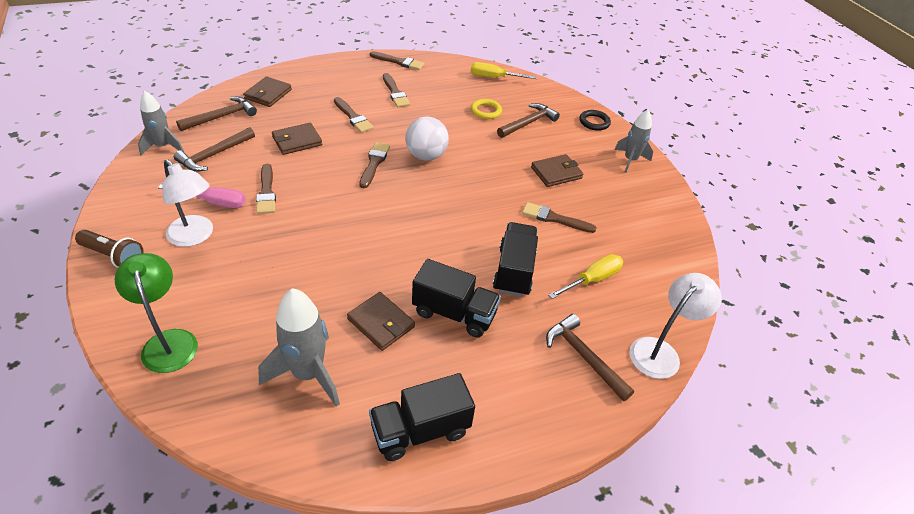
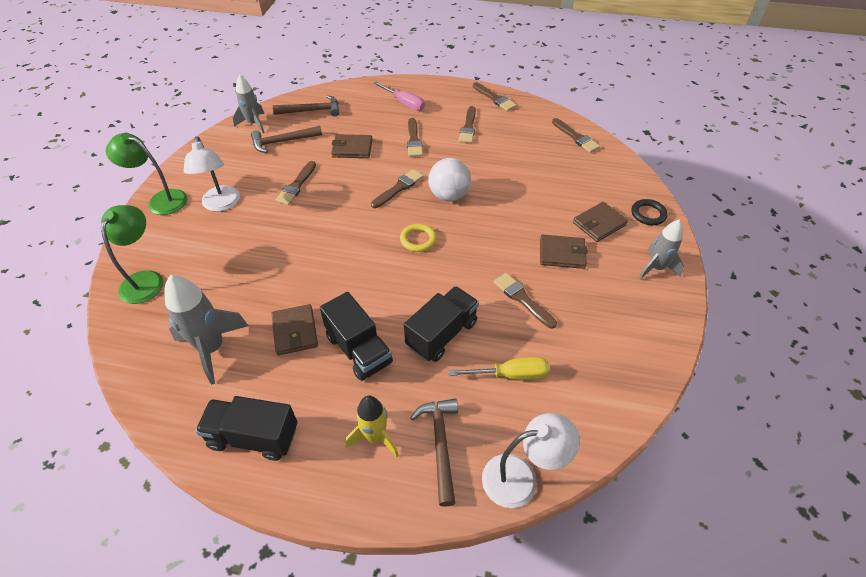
camera: 35 degrees right, 5 degrees up
(113, 256) = (161, 200): brown flashlight -> green lamp
(214, 202) = (254, 181): pink screwdriver -> pink screwdriver (404, 103)
(268, 94) = (361, 100): brown wallet -> brown wallet (599, 224)
(486, 111) = (540, 169): yellow ring -> yellow ring (418, 240)
(494, 77) = (576, 137): yellow screwdriver -> brown brush
(528, 123) = (575, 194): brown hammer -> none
(528, 377) = (375, 437): none -> yellow rocket

